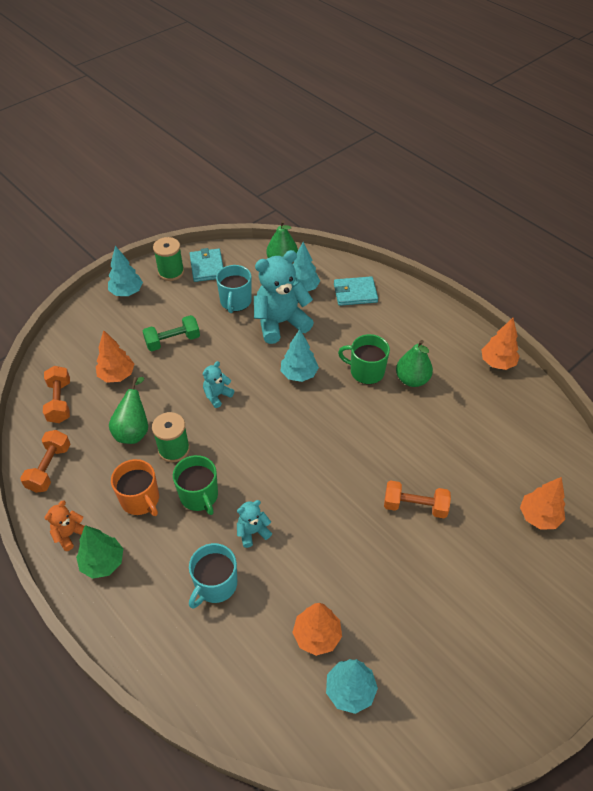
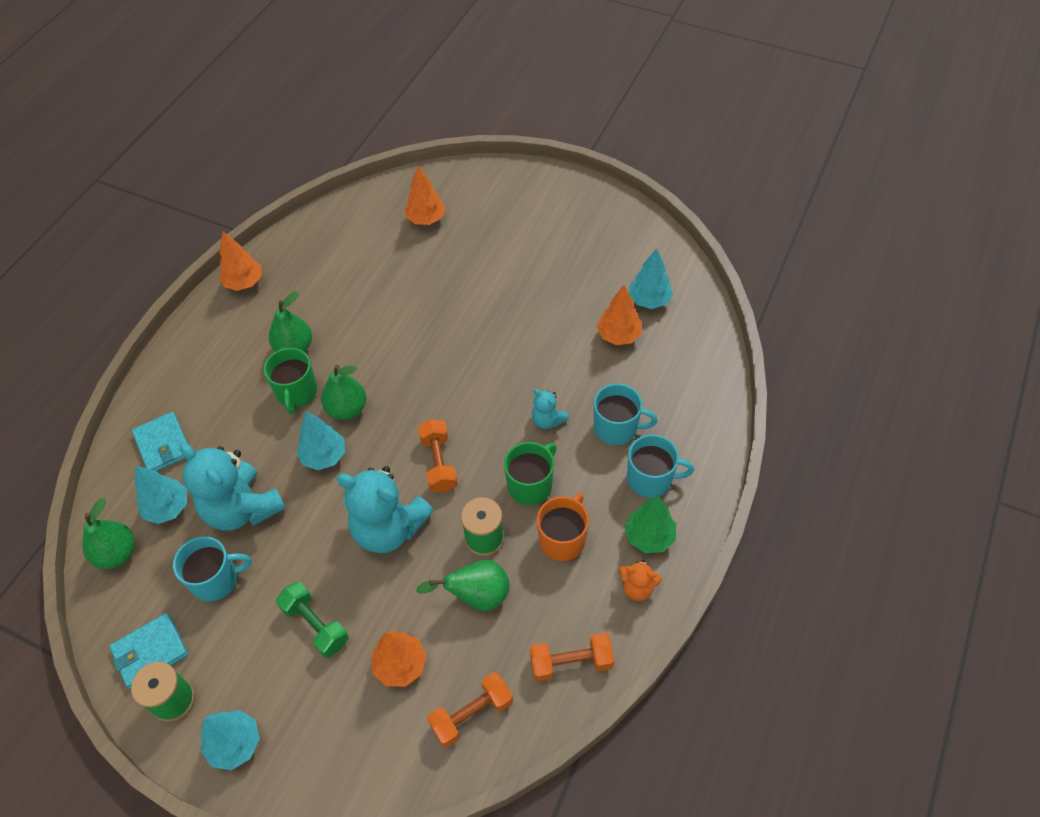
camera: 110 degrees left, 5 degrees up
(151, 589) = (650, 479): none -> turquoise mug
(217, 395) = (389, 528): turquoise teddy bear -> turquoise teddy bear, size x2.10
(335, 398) = (347, 409): none -> green pear
(415, 506) = (456, 304): orange dumbbell -> orange dumbbell (439, 463)

